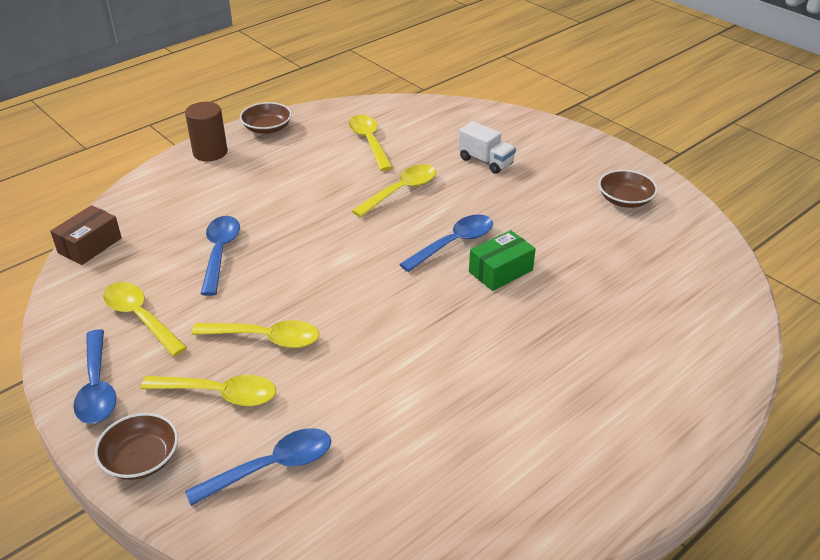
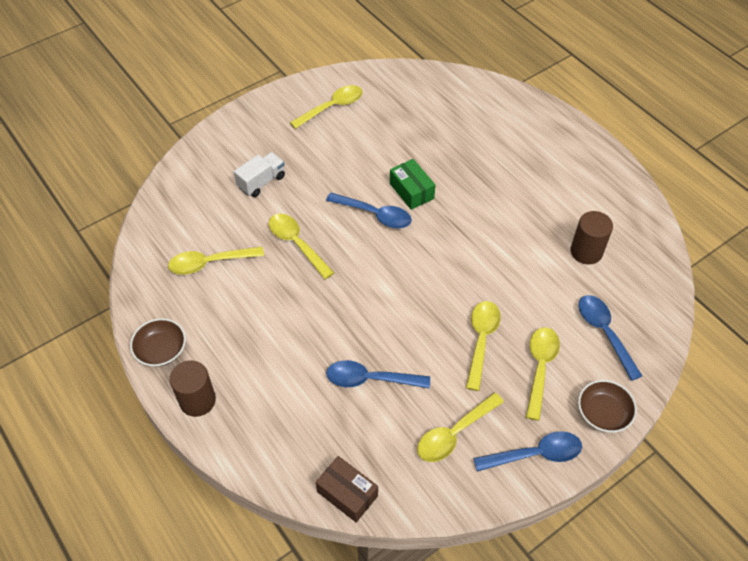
camera: 85 degrees left, 15 degrees up
(422, 452) = (586, 251): none -> brown cylinder
(454, 243) = (375, 215): blue spoon -> blue spoon turned 150 degrees clockwise
(625, 200) = (332, 107): brown bowl -> yellow spoon

